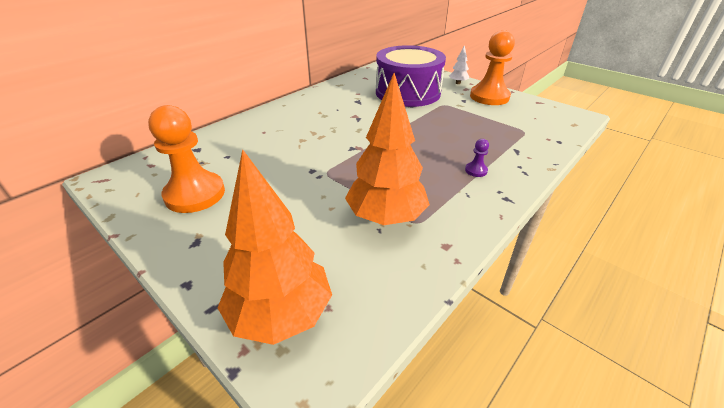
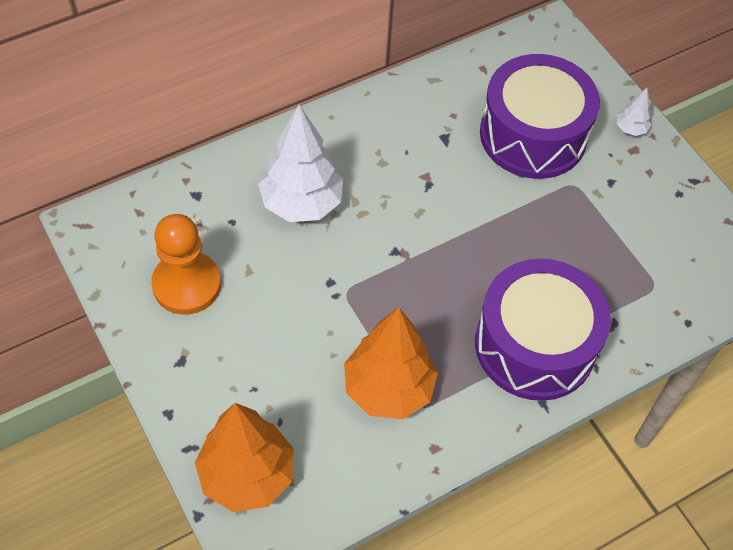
camera: 15 degrees right, 20 degrees up
(277, 139) = (302, 203): none -> white tree
(476, 170) = (535, 345): purple pawn -> purple drum
(489, 97) = (658, 184): orange pawn -> none

